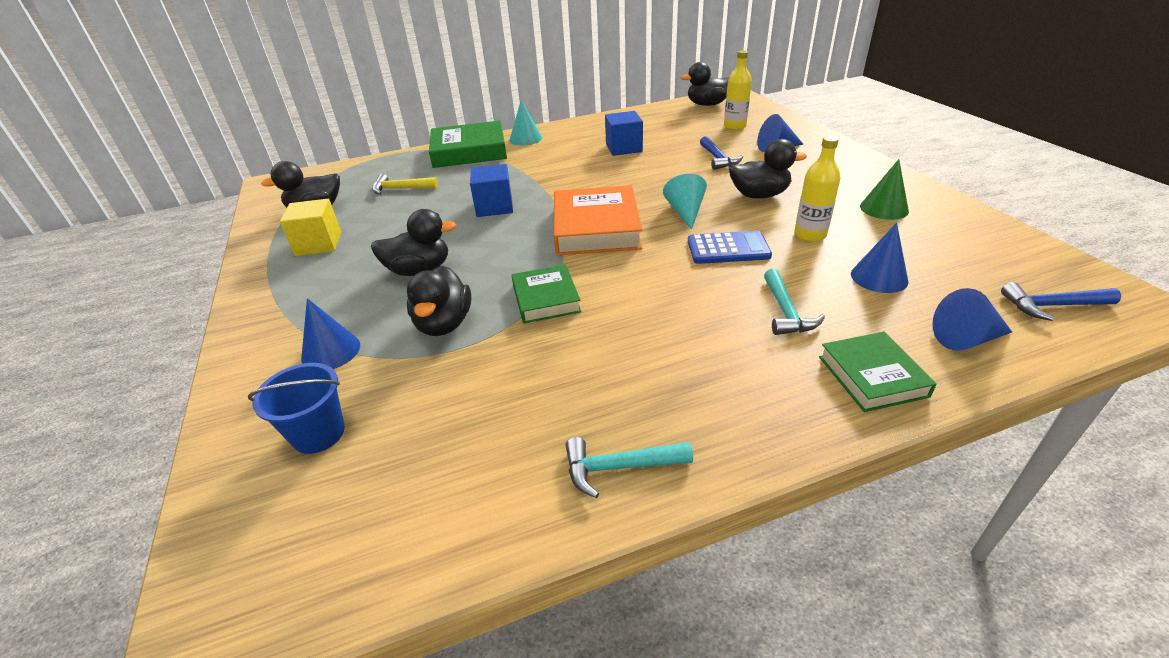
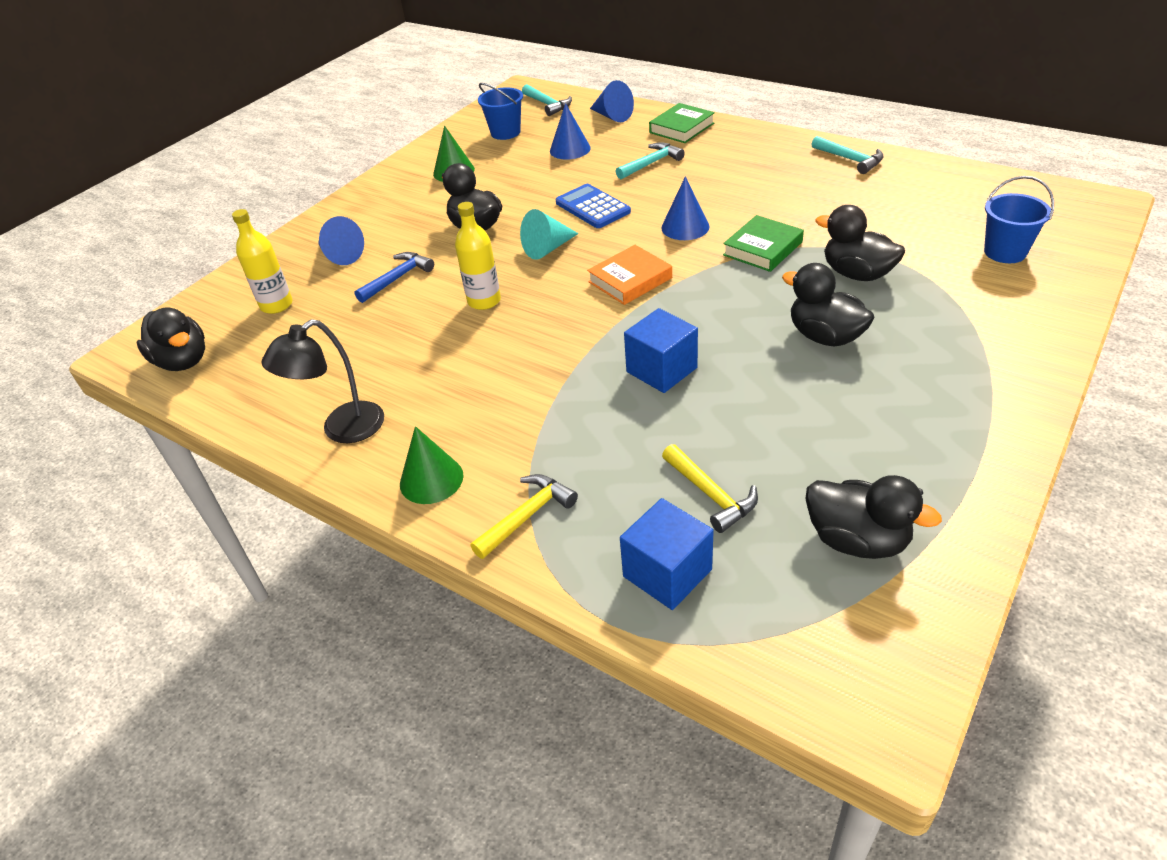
camera: 125 degrees left, 5 degrees up
(318, 244) = (898, 453): yellow cube -> none
(331, 351) = (964, 303): blue cone -> blue cone (685, 227)
(444, 324) = (857, 274): black duck -> black duck turned 105 degrees counterclockwise
(469, 151) = (527, 516): green book -> yellow hammer
(525, 139) = (431, 479): turquoise cone -> green cone
(591, 128) = (342, 430): none -> black lamp
(596, 228) = (630, 280): orange book -> orange book, size x0.60
(624, 148) = (407, 359): blue cube -> blue cube (667, 573)
(810, 235) = (532, 185): yellow bottle -> yellow bottle (484, 301)
(968, 255) = (505, 133): none -> blue bucket
(1052, 306) = (547, 105): blue hammer -> turquoise hammer

